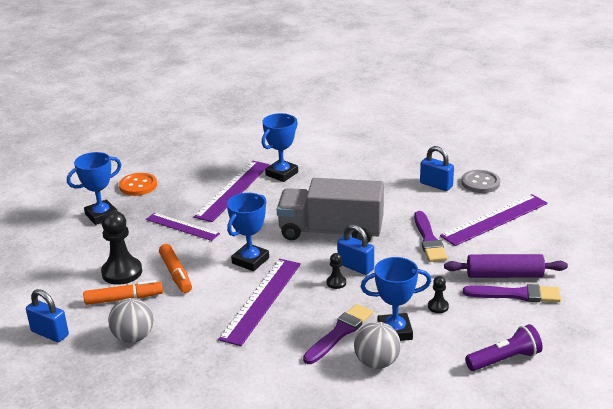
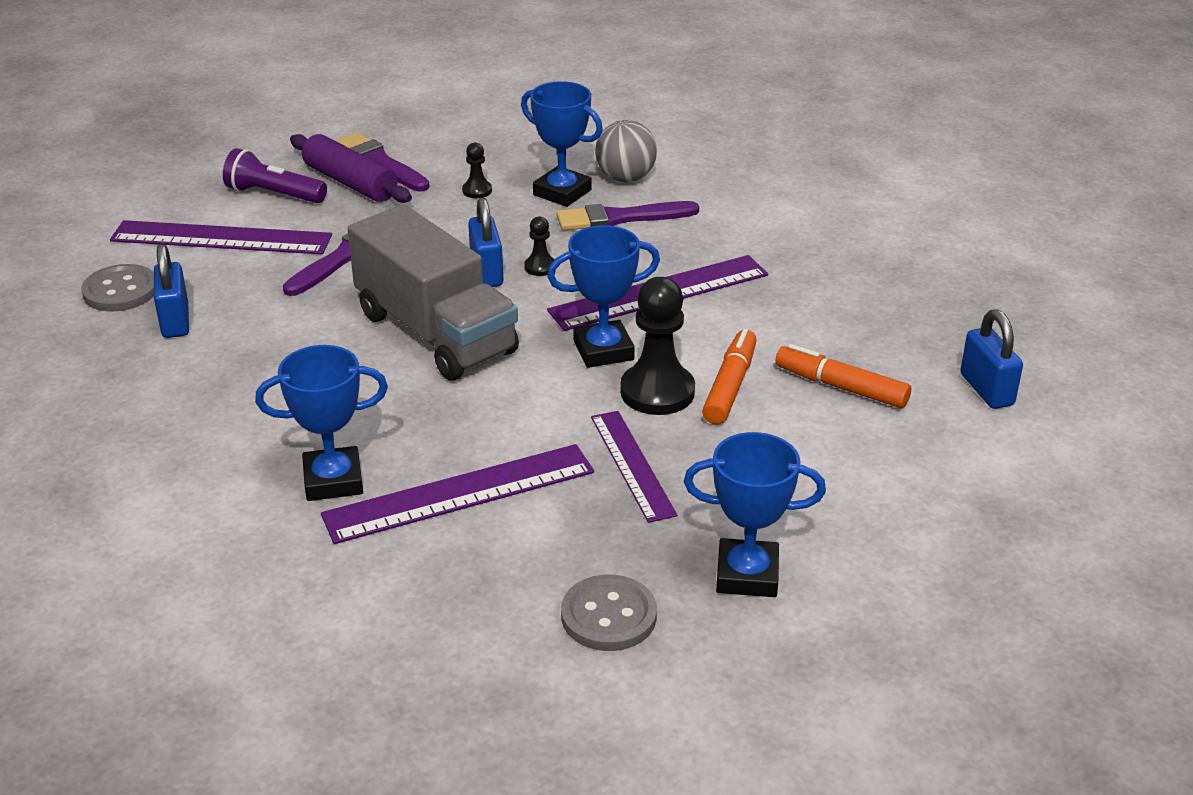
camera: 140 degrees left, 5 degrees up
(122, 272) = (808, 432): black pawn -> black pawn (657, 392)
(133, 337) = (871, 329): grey ball -> none
(138, 186) = (608, 616): orange button -> grey button
(504, 359) = (504, 127): purple flashlight -> purple flashlight (273, 194)

